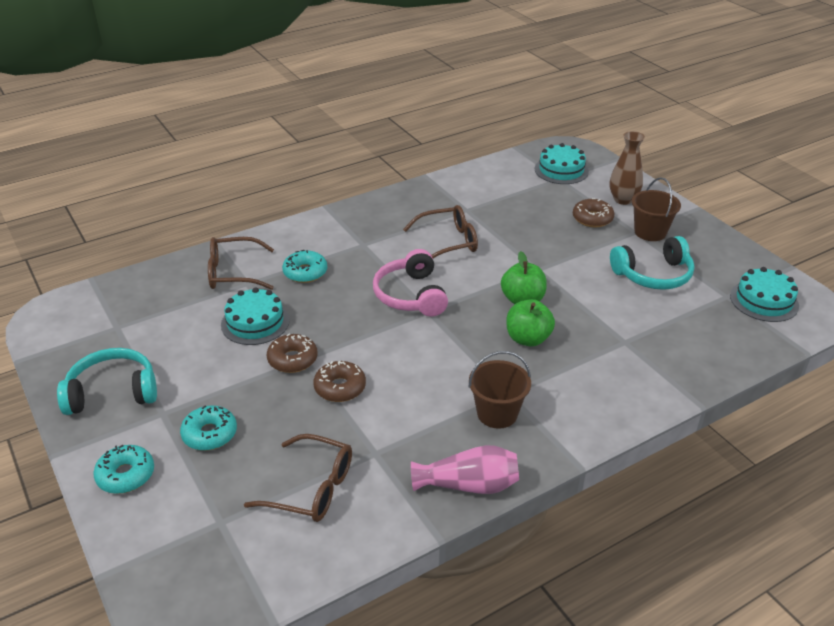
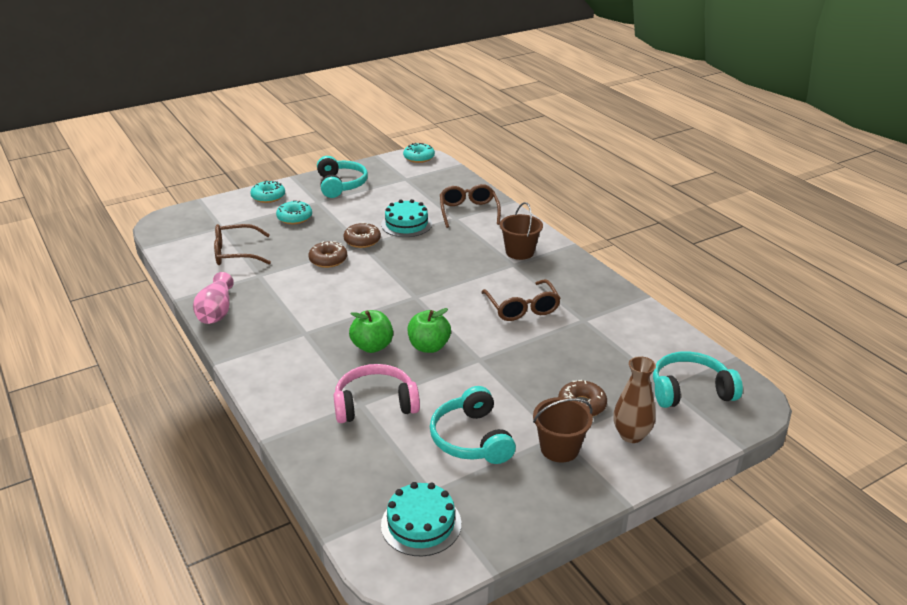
camera: 90 degrees right, 5 degrees down
(305, 272) = (470, 240): turquoise donut -> turquoise donut (419, 158)
(310, 488) = (236, 253): brown glasses -> brown glasses turned 60 degrees clockwise
(411, 295) = (438, 288): pink headphones -> pink headphones (375, 404)
(497, 413) = (283, 326): brown bucket -> brown bucket (520, 252)
(561, 170) = (690, 390): turquoise cake -> turquoise headphones

